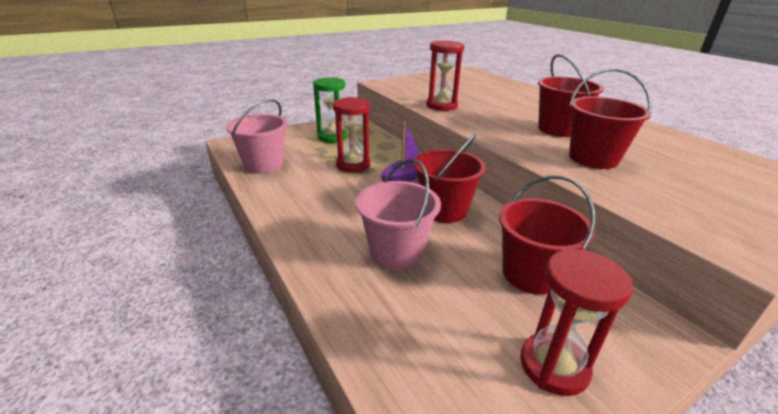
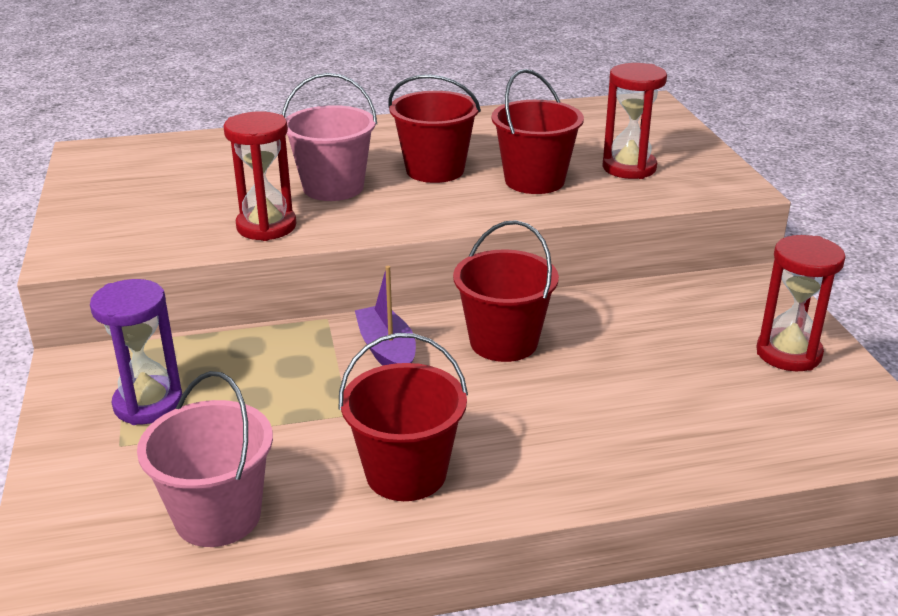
camera: 70 degrees left, 0 degrees up
(332, 137) = (148, 404): green hourglass -> purple hourglass
(353, 165) = (303, 398): red hourglass -> red hourglass (629, 168)
(396, 252) = (588, 406): pink bucket -> pink bucket (333, 187)
(531, 274) = (661, 322): red bucket -> red bucket (406, 473)

